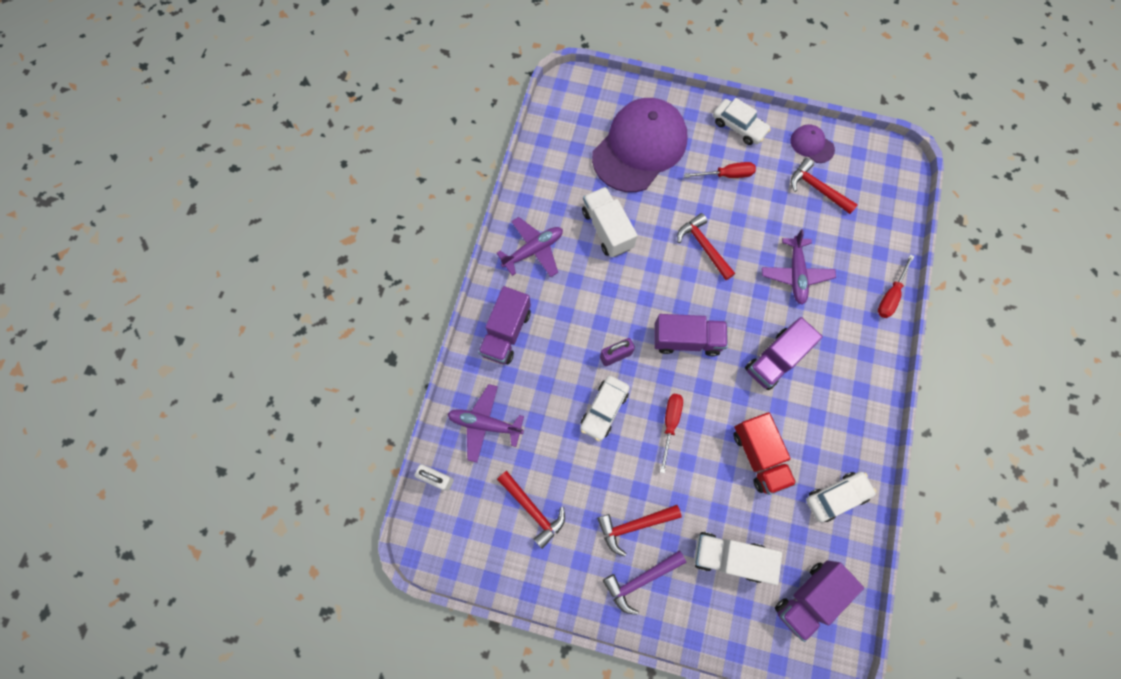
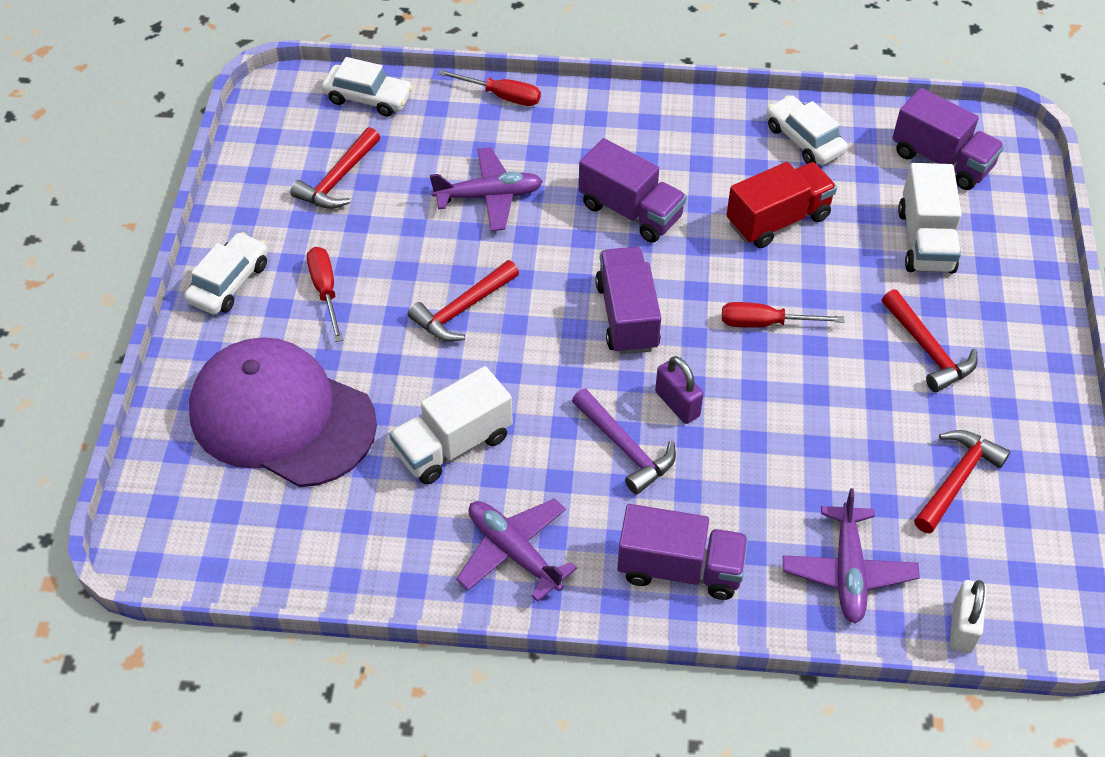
camera: 100 degrees left, 20 degrees down
(604, 409) = (770, 408): white car -> white car (368, 98)
(641, 579) = (997, 333): purple hammer -> purple hammer (625, 448)
(811, 145) = (258, 189): purple cap -> none

